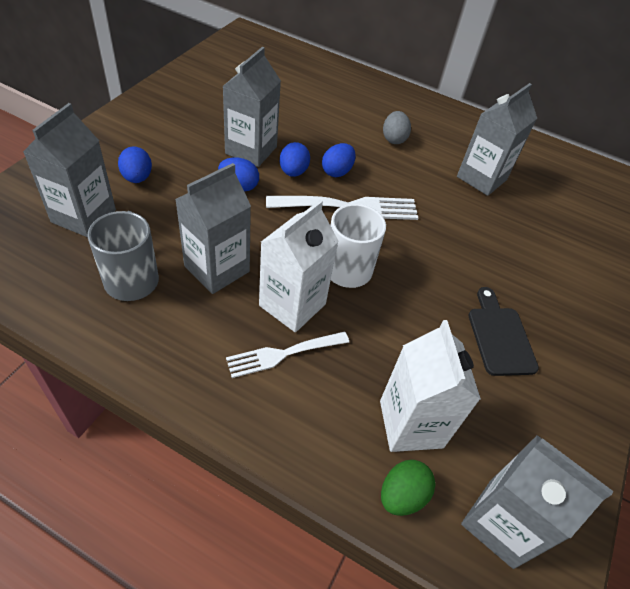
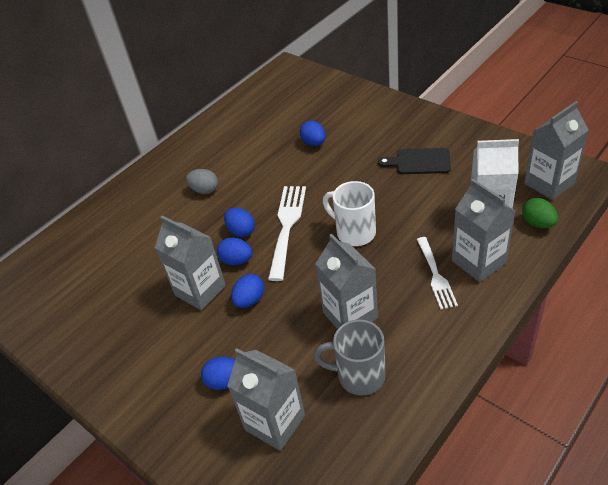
camera: 65 degrees left, 5 degrees down
(292, 305) = (390, 268): white carton -> none
(481, 178) = (264, 145): grey carton -> grey carton (478, 262)
(501, 222) = (314, 143): none -> blue egg

